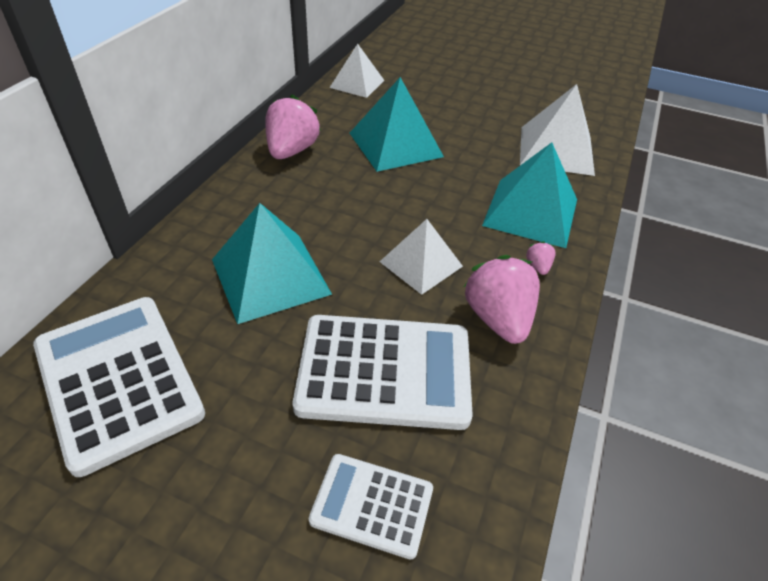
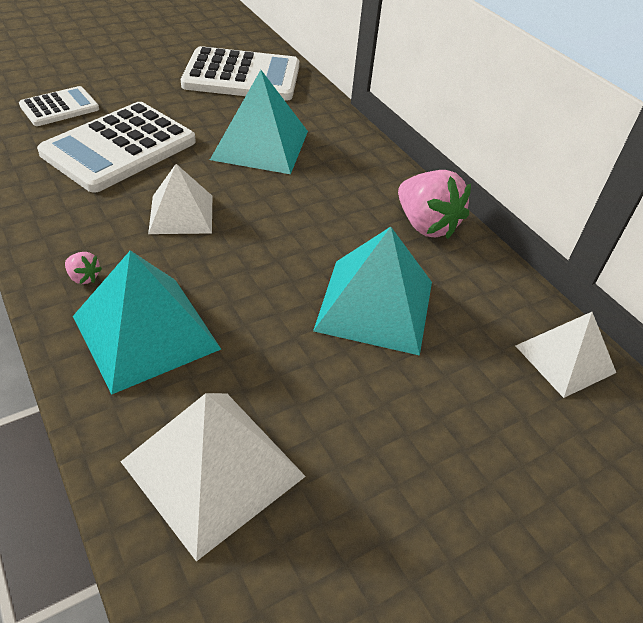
camera: 125 degrees right, 0 degrees up
(498, 318) = (78, 216): pink strawberry -> none

